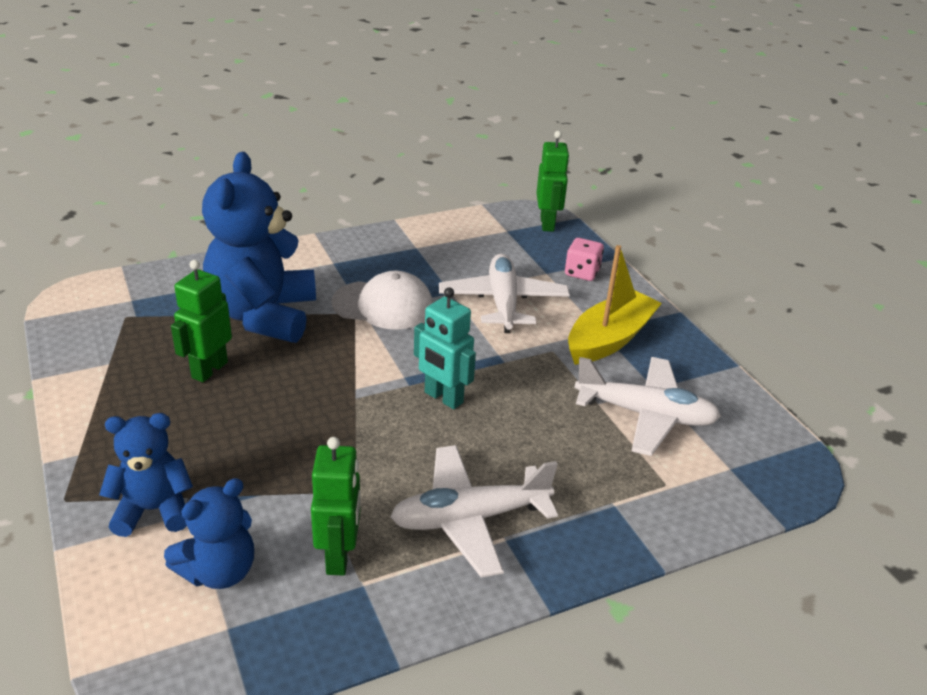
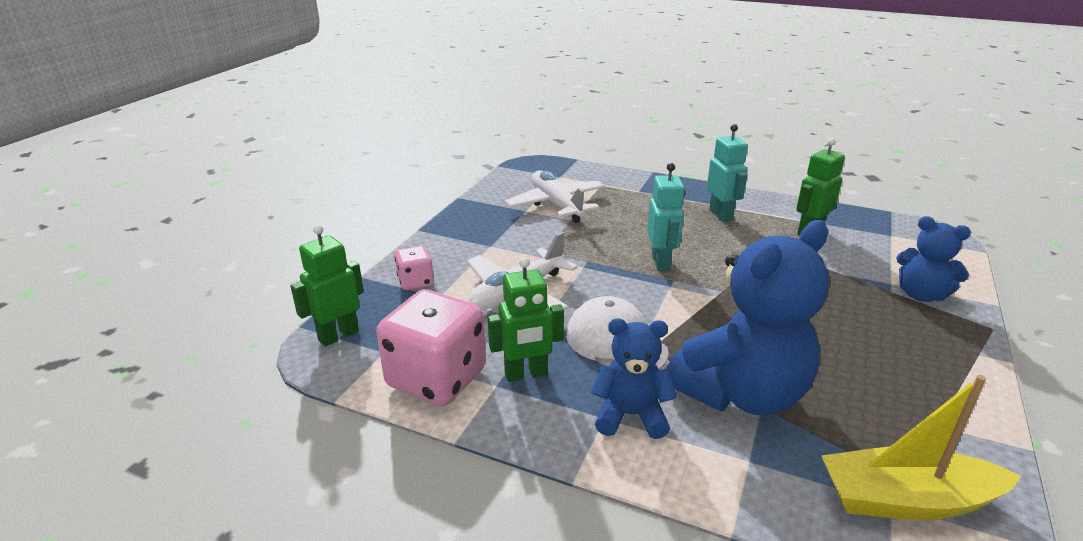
camera: 130 degrees left, 5 degrees down
(209, 370) = (832, 366): green robot -> green robot (526, 374)
(219, 571) = (886, 253): blue teddy bear -> blue teddy bear (630, 415)
(453, 234) = (436, 378): none -> pink dice
(469, 518) = (721, 215): white plane -> turquoise robot
(609, 339) = (497, 239): yellow boat -> yellow boat (907, 500)

